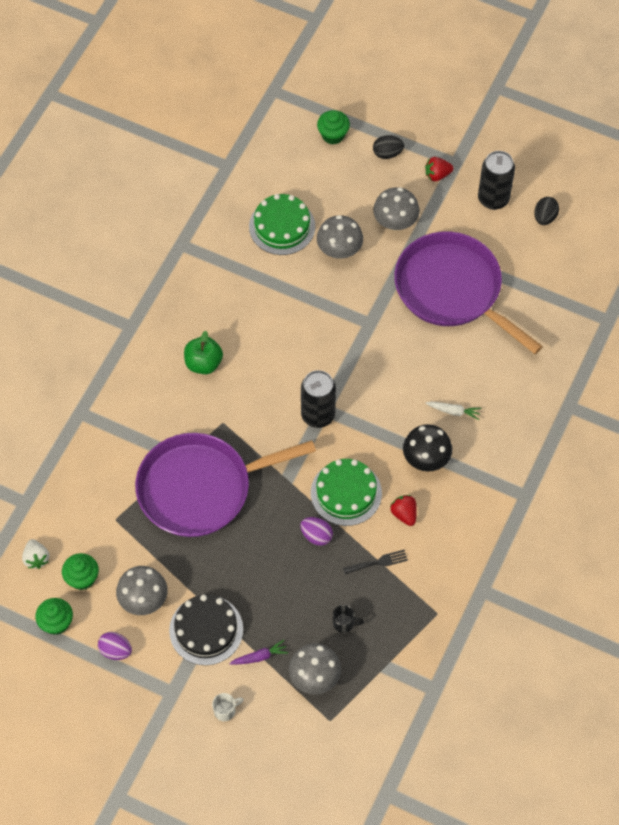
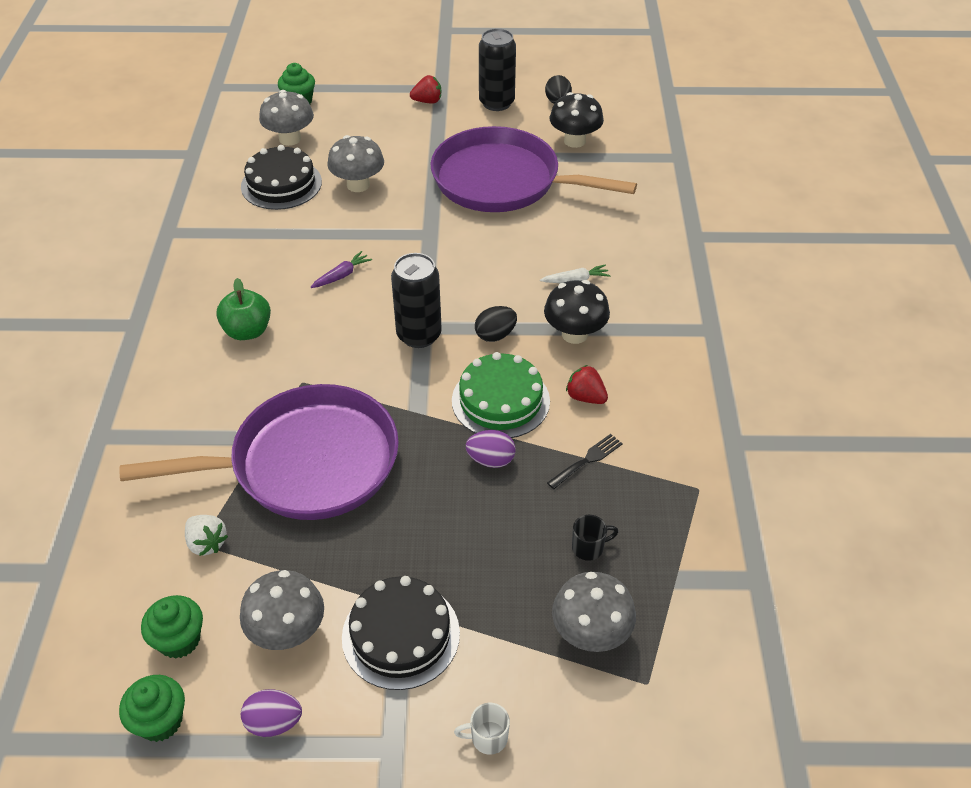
camera: 25 degrees left, 15 degrees down
(36, 558) = (95, 640): white strawberry -> white strawberry (207, 543)
(200, 488) = (307, 463): purple pan -> purple pan turned 150 degrees counterclockwise
(225, 711) = (488, 738): white mug -> white mug turned 135 degrees counterclockwise
(259, 657) = (497, 639): purple carrot -> purple carrot (342, 275)
(282, 226) = (281, 184): green cake -> black cake
(387, 153) = (365, 100): black egg -> black egg (495, 335)
(395, 222) = (406, 147): grey mushroom -> grey mushroom (290, 139)
(437, 175) = (427, 101): red strawberry -> red strawberry turned 150 degrees counterclockwise
(533, 268) = (574, 141): none -> black mushroom

